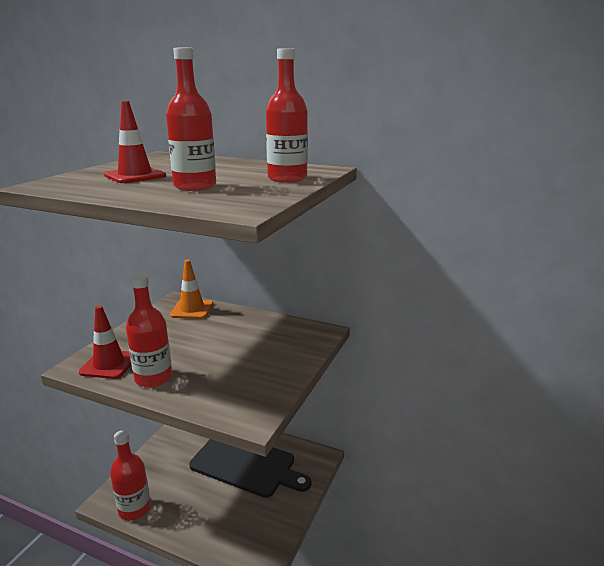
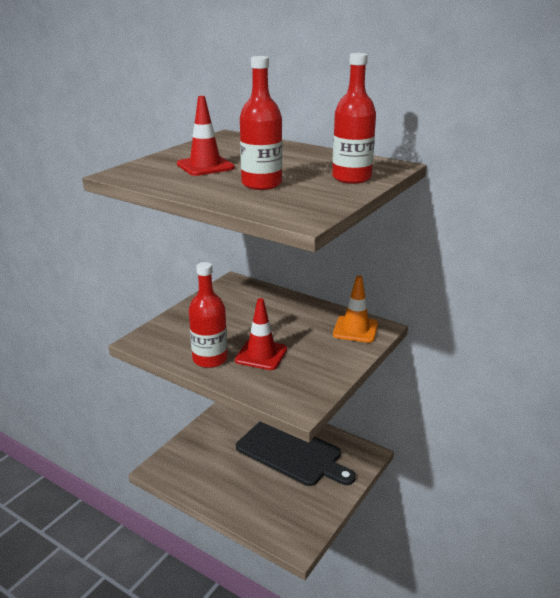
camera: 10 degrees right, 5 degrees up
(109, 364) = (169, 342): red traffic cone -> red traffic cone (261, 355)
(134, 509) = (182, 479): red bottle -> none
(192, 309) = (248, 293): orange traffic cone -> orange traffic cone (355, 329)

